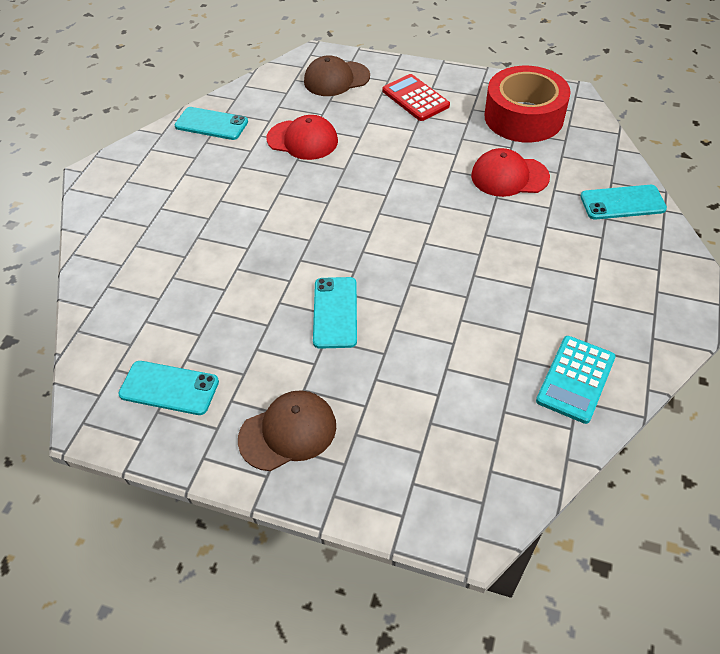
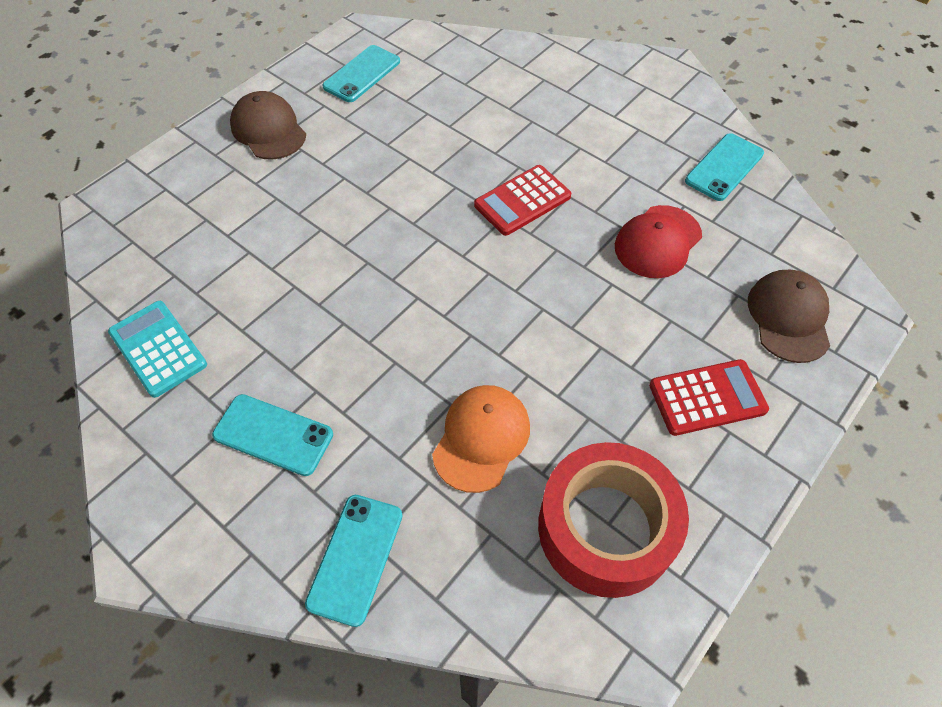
camera: 110 degrees right, 5 degrees up
(288, 432) = (268, 130): brown cap -> brown cap turned 150 degrees clockwise
(296, 216) = (522, 201): none -> red calculator
(335, 312) = (369, 193): turquoise phone -> turquoise phone (273, 435)
(509, 176) = (481, 438): red cap -> orange cap

